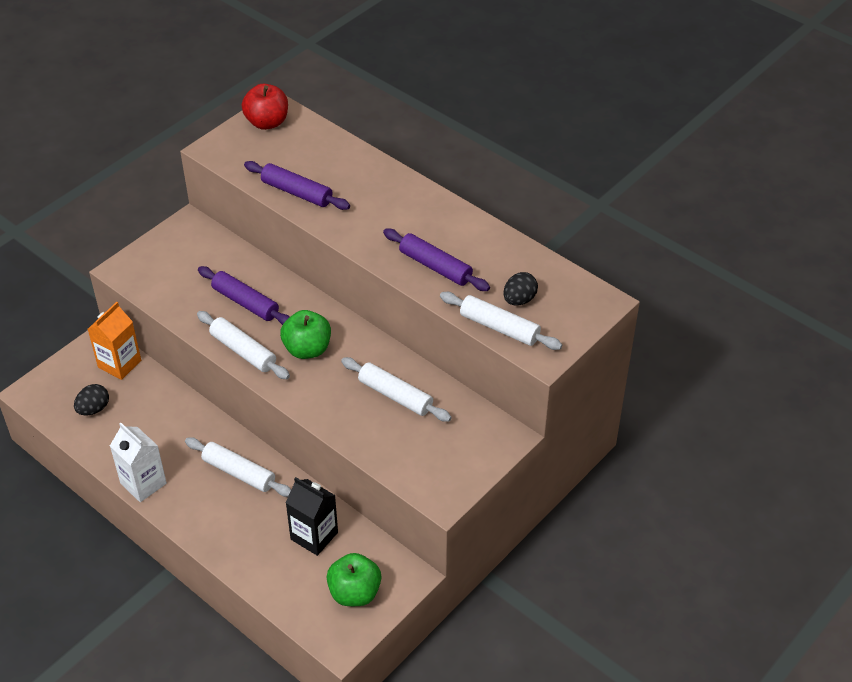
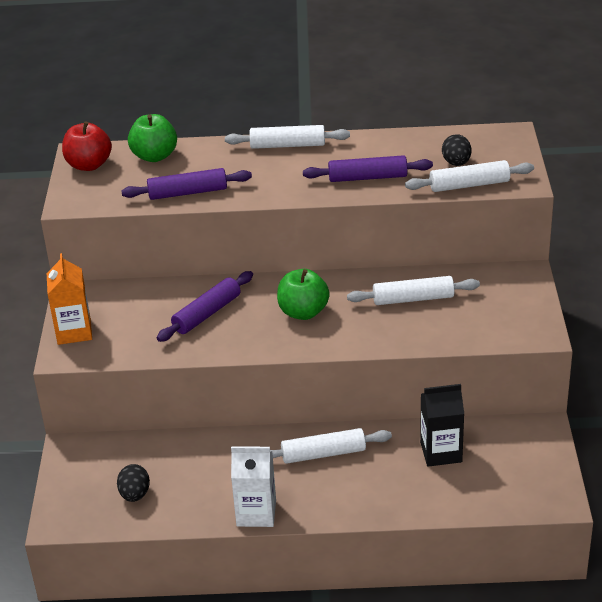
camera: 40 degrees left, 10 degrees down
(119, 364) = (110, 451): orange carton -> orange carton (74, 331)
(243, 351) = (254, 344): white rolling pin -> white rolling pin (287, 145)
(245, 302) = (207, 314): purple rolling pin -> purple rolling pin turned 45 degrees counterclockwise
(354, 593) = (522, 464): green apple -> green apple (154, 156)

